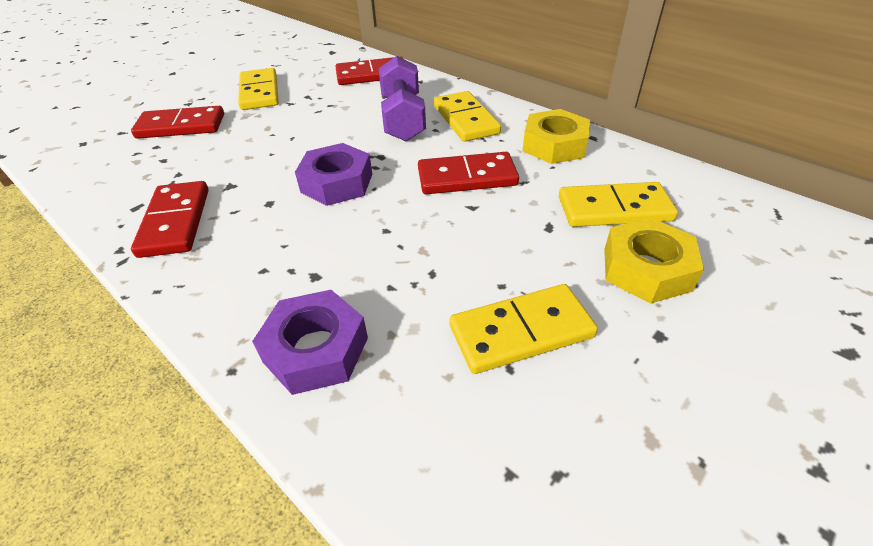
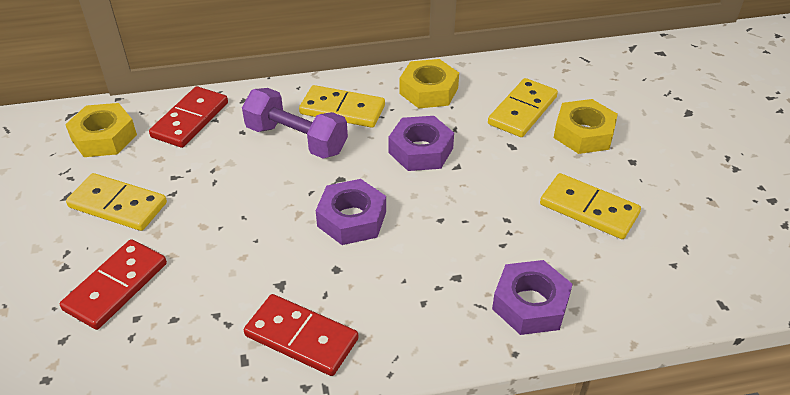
camera: 55 degrees left, 0 degrees up
(319, 60) = (104, 137): none -> yellow nut
(467, 177) = (421, 150): red domino -> purple nut
(521, 332) = (589, 209): yellow domino -> yellow domino turned 75 degrees counterclockwise

